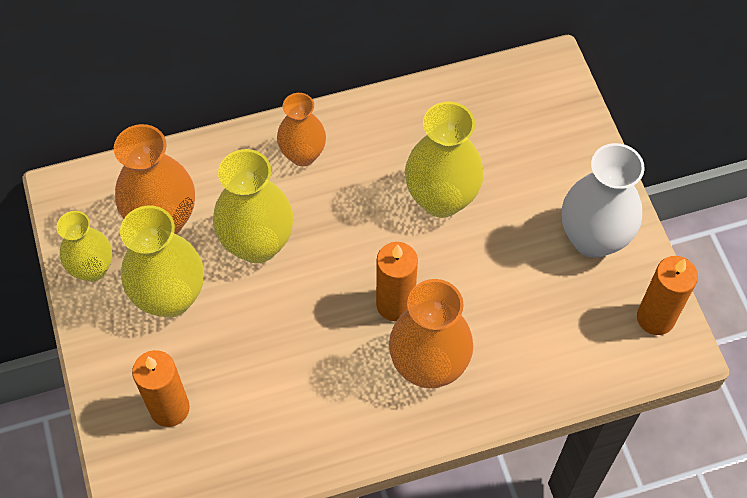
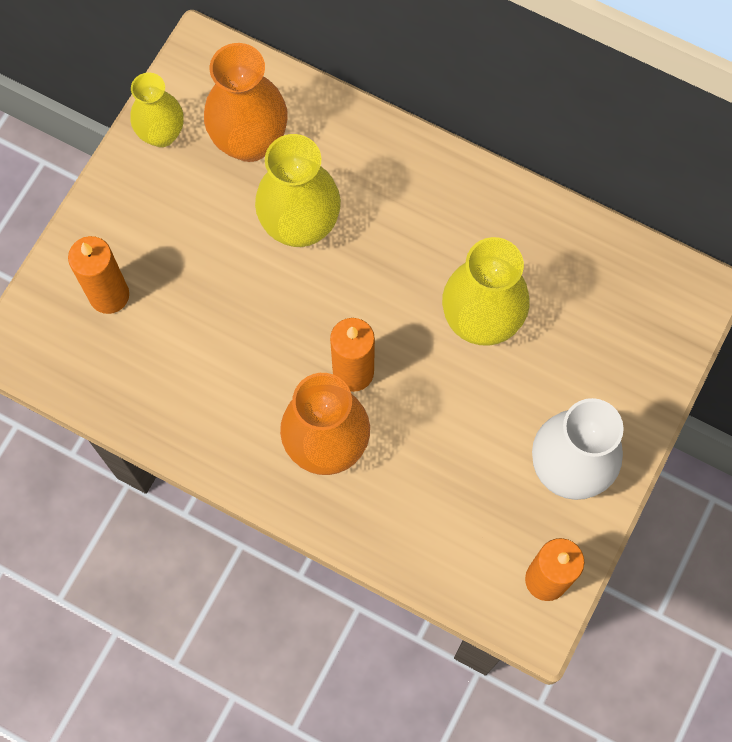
camera: 45 degrees right, 10 degrees up
(170, 297) = (194, 209): yellow vase -> none
(303, 155) = (410, 183): orange vase -> none

